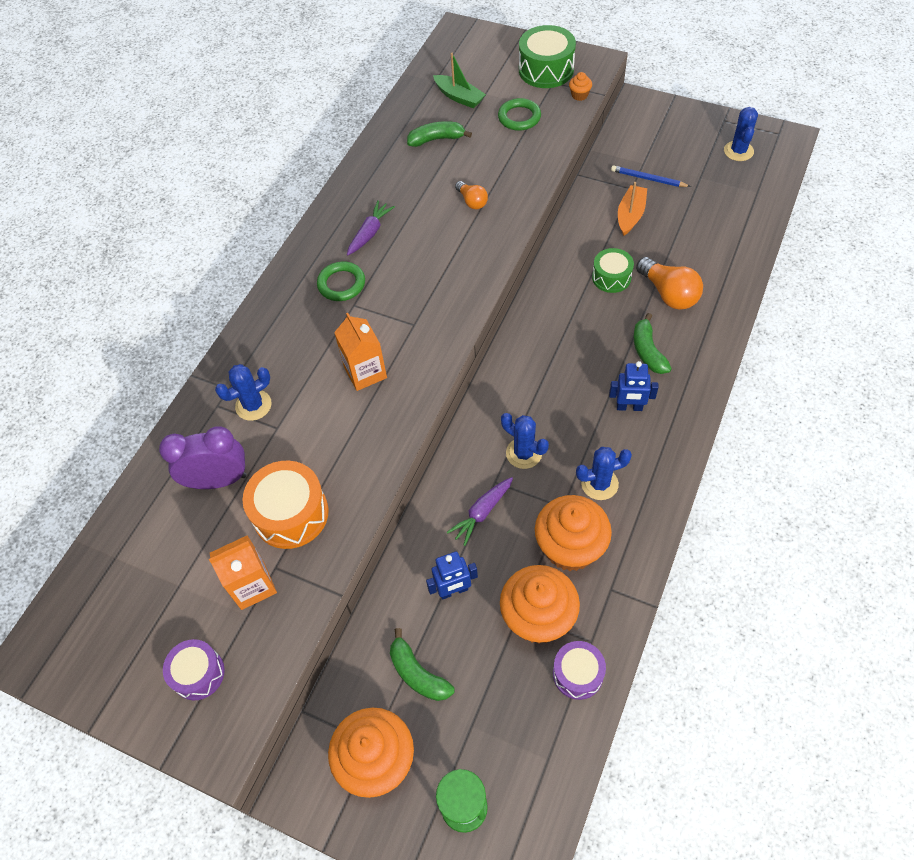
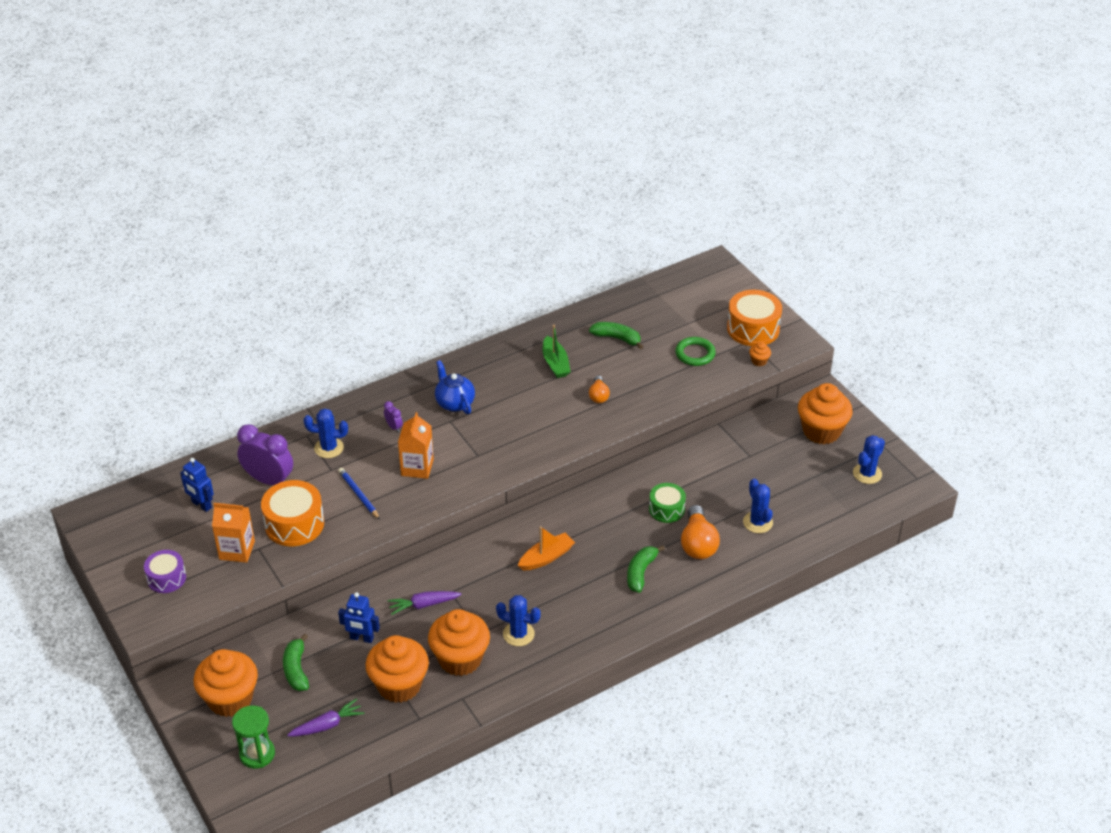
camera: 30 degrees right, 15 degrees down
(302, 343) = (394, 427): none -> purple clock
(341, 284) = (454, 403): green ring -> blue teapot
(370, 233) = (506, 379): purple carrot -> purple carrot (327, 725)
(459, 97) = (665, 316): green boat -> green boat (555, 363)
(524, 453) = (486, 586): blue cactus -> blue cactus (757, 522)
(546, 70) = (753, 329): green drum -> orange drum
(578, 674) = (392, 730): purple drum -> none
(629, 407) = (589, 600): blue robot -> blue robot (201, 505)
(630, 215) = (727, 474): orange boat -> orange boat (546, 557)
(648, 179) = (770, 456): blue pencil -> blue pencil (359, 495)
(667, 135) = (821, 431): none -> orange cupcake

